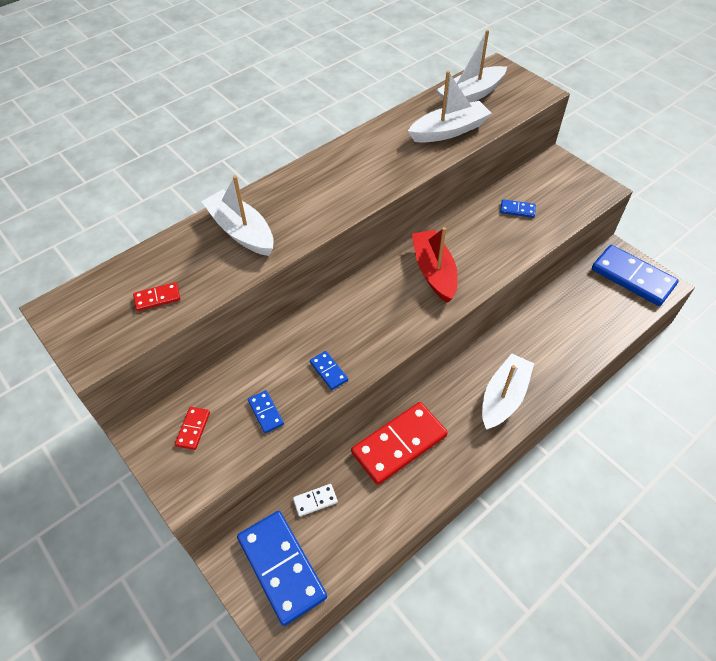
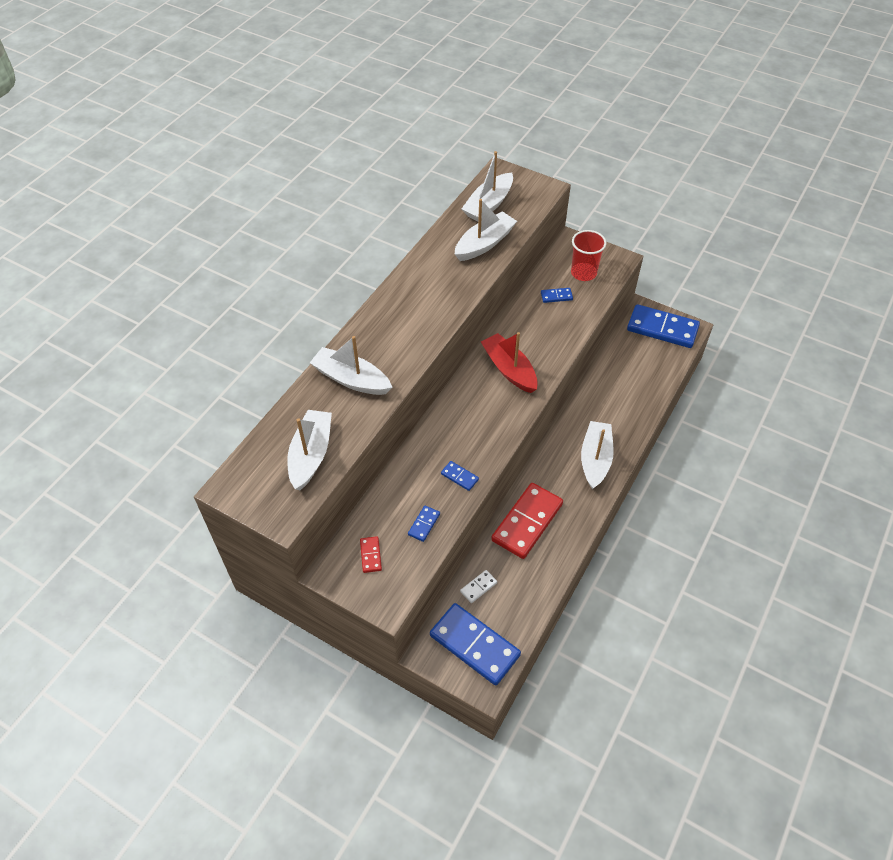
camera: 20 degrees left, 0 degrees up
(157, 298) = (311, 455): red domino -> white boat
(266, 412) = (424, 524): blue domino -> blue domino turned 75 degrees clockwise
(557, 193) = (583, 273): none -> red cup

